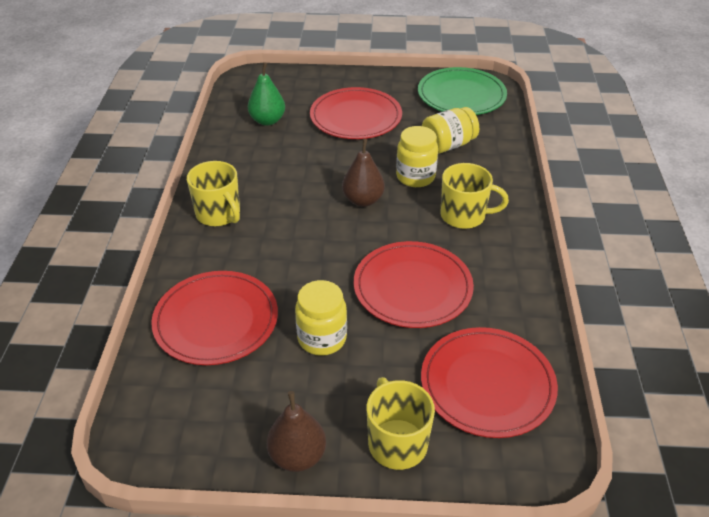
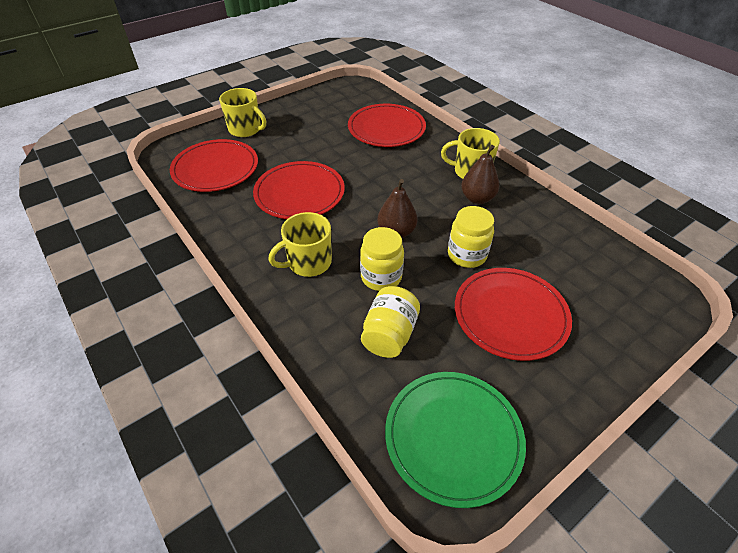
camera: 140 degrees right, 5 degrees up
(267, 120) = (568, 260): green pear -> none
(297, 456) = (286, 108): brown pear -> brown pear (477, 198)
(322, 338) = (324, 146): yellow jar -> yellow jar (467, 255)

